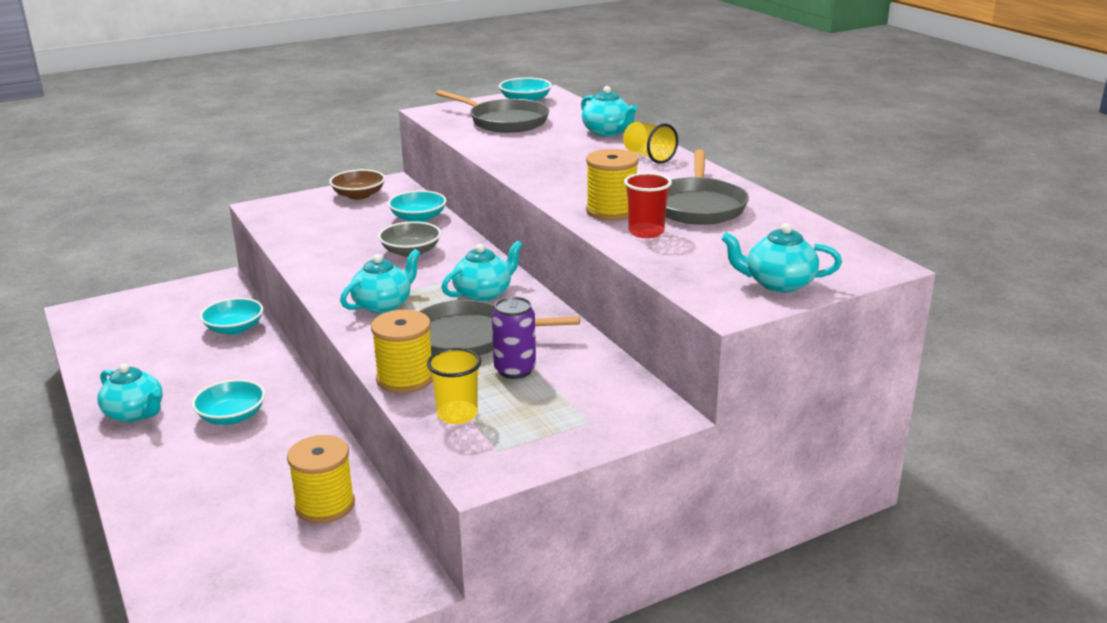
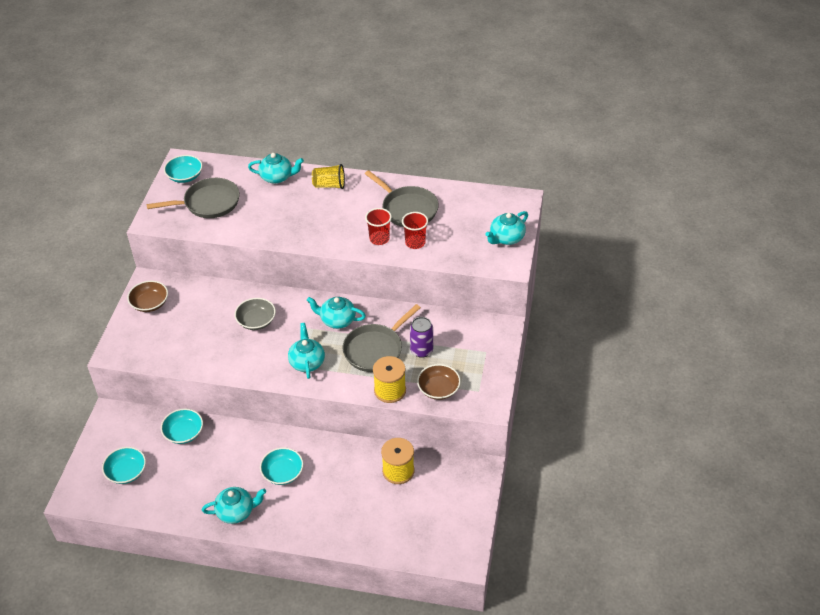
camera: 50 degrees left, 20 degrees up
(418, 218) = (215, 296): turquoise bowl -> turquoise bowl (126, 472)
(457, 414) = (438, 389): yellow cup -> brown bowl
(483, 294) = (337, 320): turquoise teapot -> turquoise teapot turned 75 degrees counterclockwise
(611, 211) = (379, 239): yellow spool -> red cup

